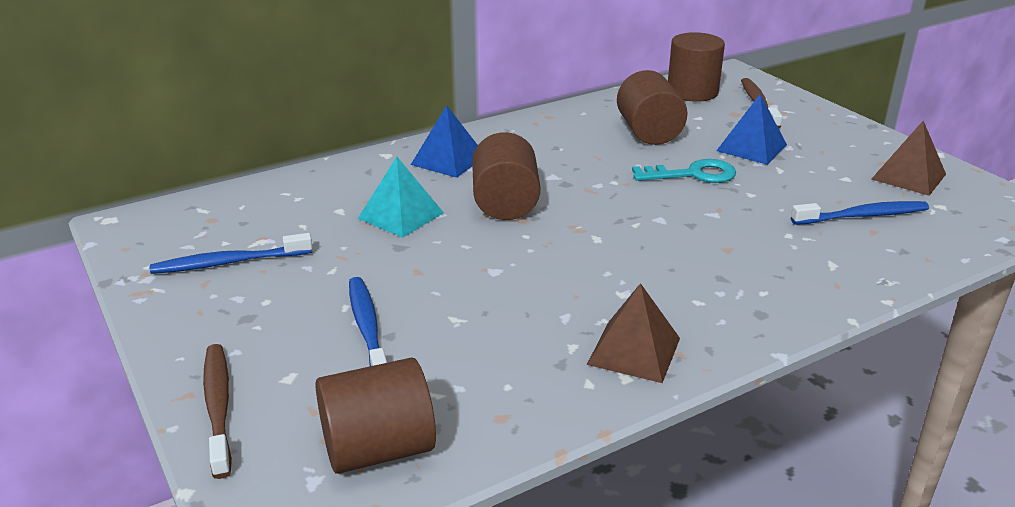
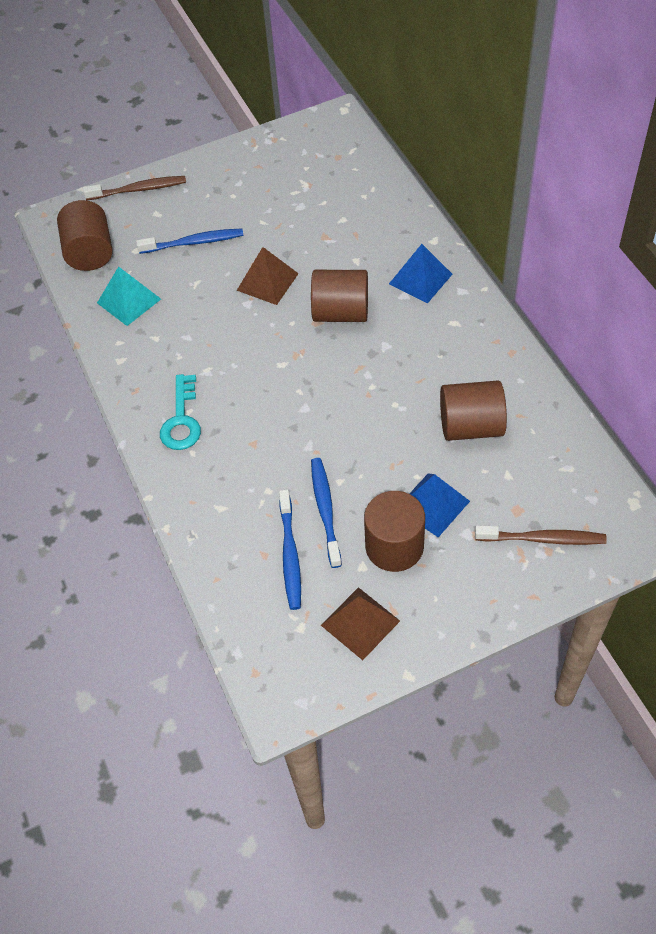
camera: 100 degrees right, 25 degrees up
(229, 262) = (279, 173): blue toothbrush -> blue toothbrush (325, 510)
(401, 215) = (330, 252): turquoise pyramid -> turquoise pyramid (128, 301)
(634, 351) = (143, 367): brown pyramid -> brown pyramid (267, 282)
(692, 92) = (577, 483): brown cylinder -> brown cylinder (394, 546)
(692, 174) = (379, 445): turquoise key -> turquoise key (181, 420)

